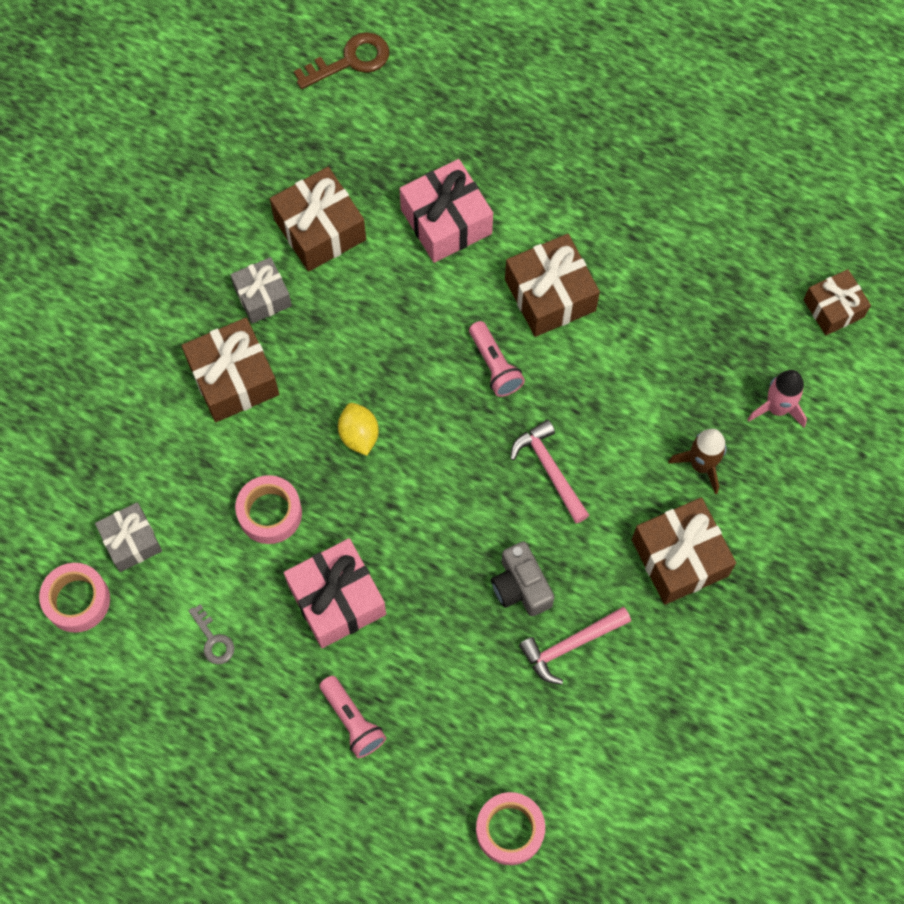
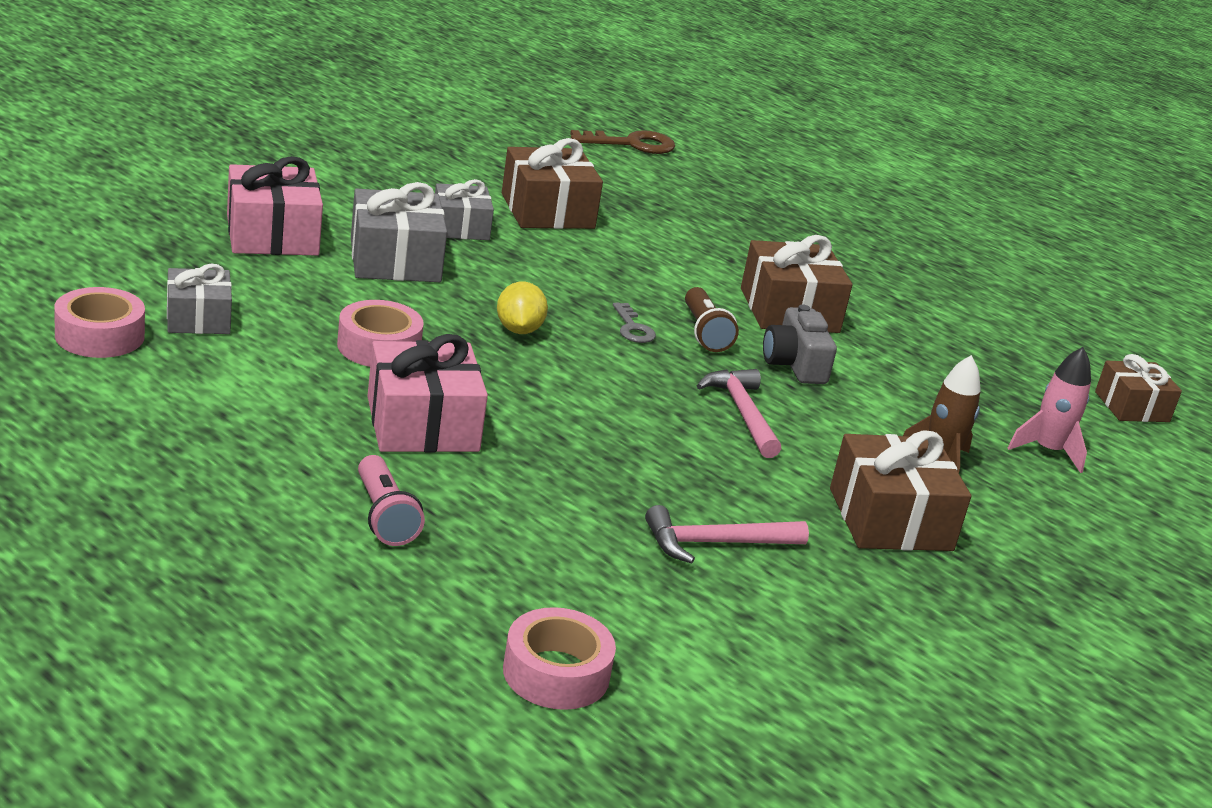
camera: 10 degrees right, 40 degrees down
(213, 640) = (245, 407): grey key -> grey key (633, 328)
(233, 379) = (395, 260): brown gift -> grey gift
(446, 221) = (689, 242): pink gift -> pink gift (272, 235)
(494, 366) = (704, 333): pink flashlight -> brown flashlight
(521, 586) = (668, 481): grey camera -> grey camera (794, 364)

